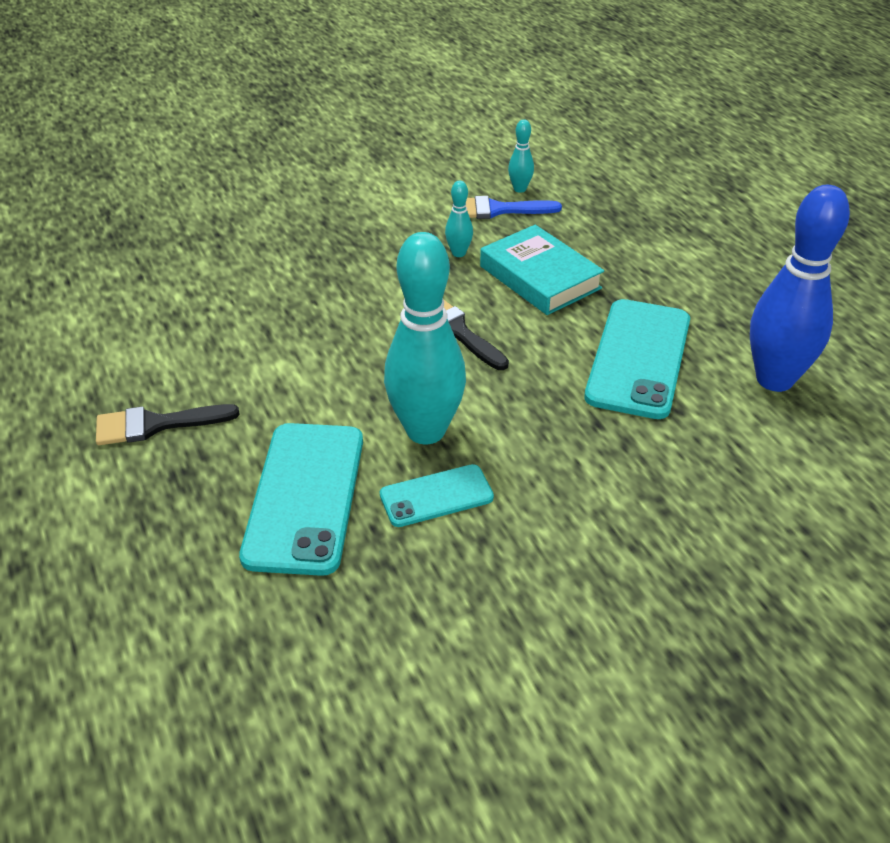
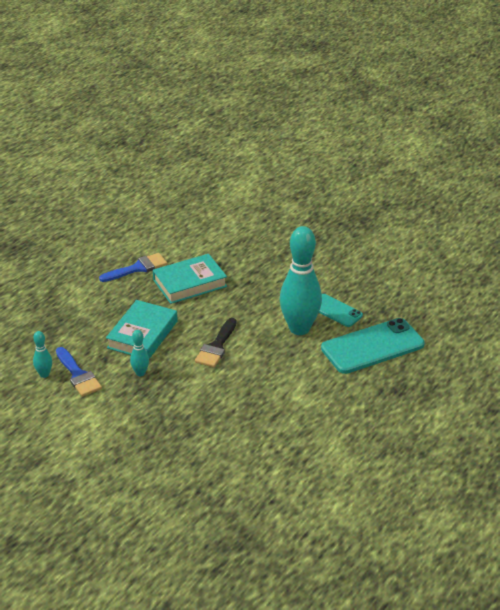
camera: 120 degrees left, 5 degrees down
(156, 425) = (379, 417): black brush -> none
(638, 358) = (190, 283): turquoise phone -> turquoise book
(716, 320) = (137, 268): none -> blue brush
(774, 379) = (173, 243): blue bowling pin -> none

